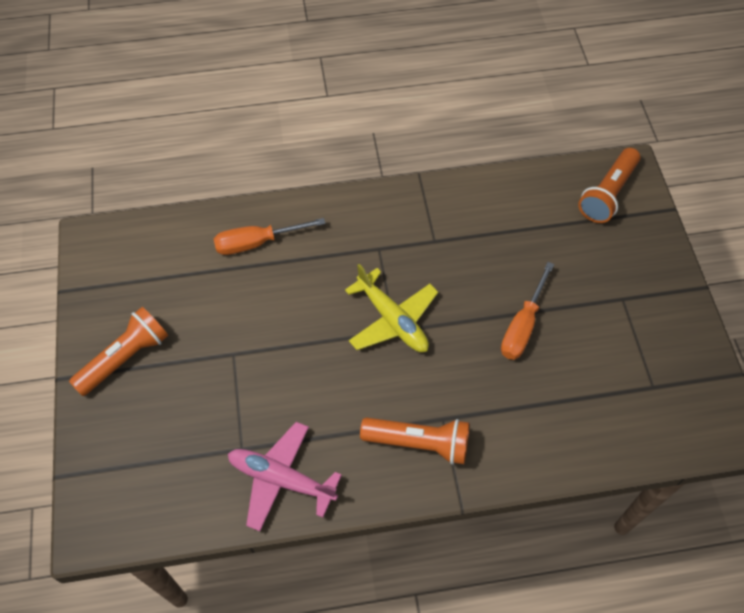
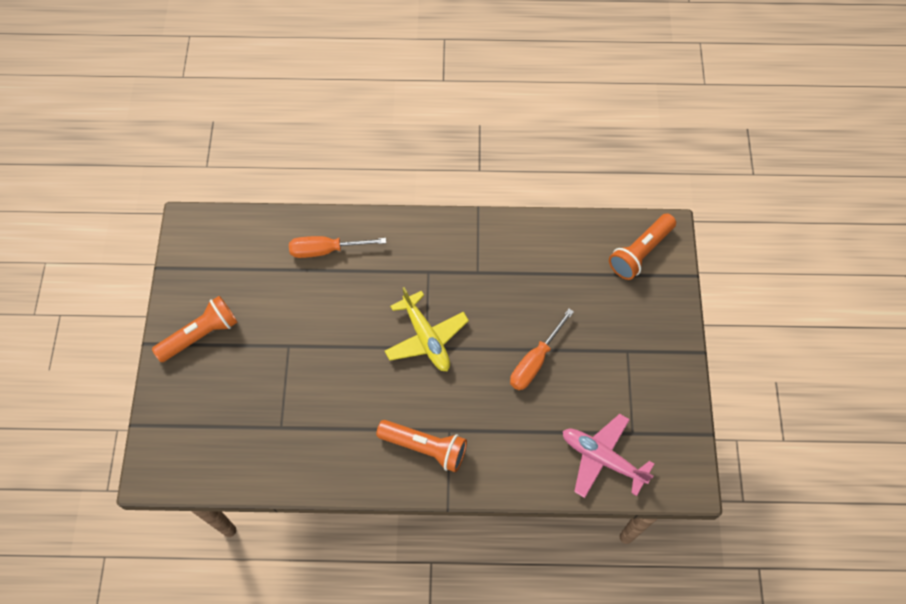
camera: 10 degrees right, 5 degrees up
(281, 479) = (308, 458): pink plane -> pink plane (602, 458)

